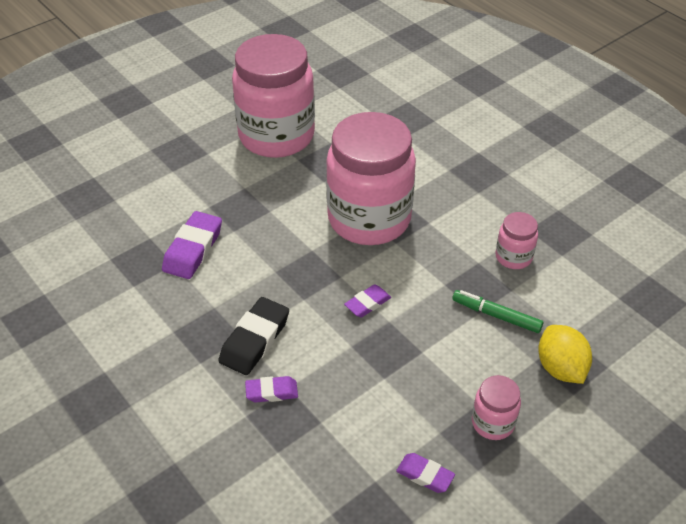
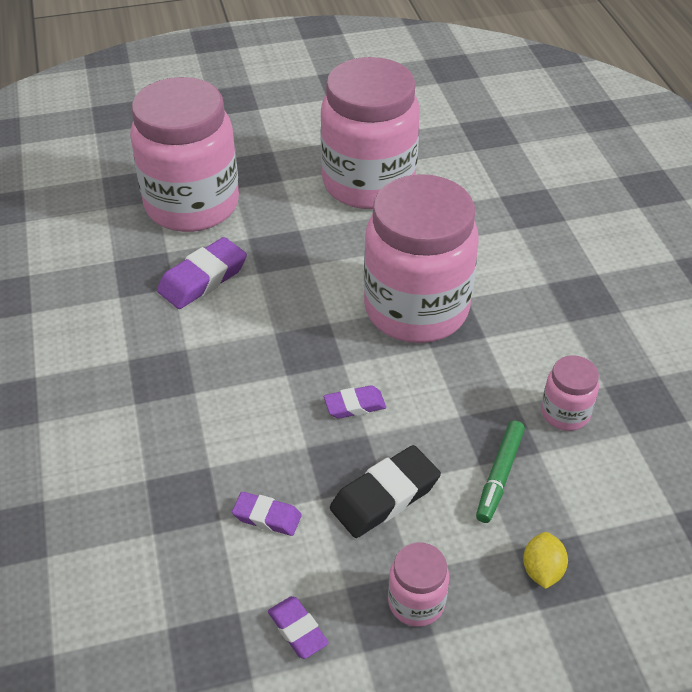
camera: 25 degrees right, 0 degrees up
(147, 195) = (192, 205): none -> pink jar
(255, 340) = (206, 400): black eraser -> black eraser (385, 496)
(271, 392) = (188, 464): purple eraser -> purple eraser (267, 517)
(496, 315) = (499, 476): green marker -> green marker turned 120 degrees counterclockwise
(560, 368) = (542, 570): yellow lemon -> yellow lemon, size x0.65

